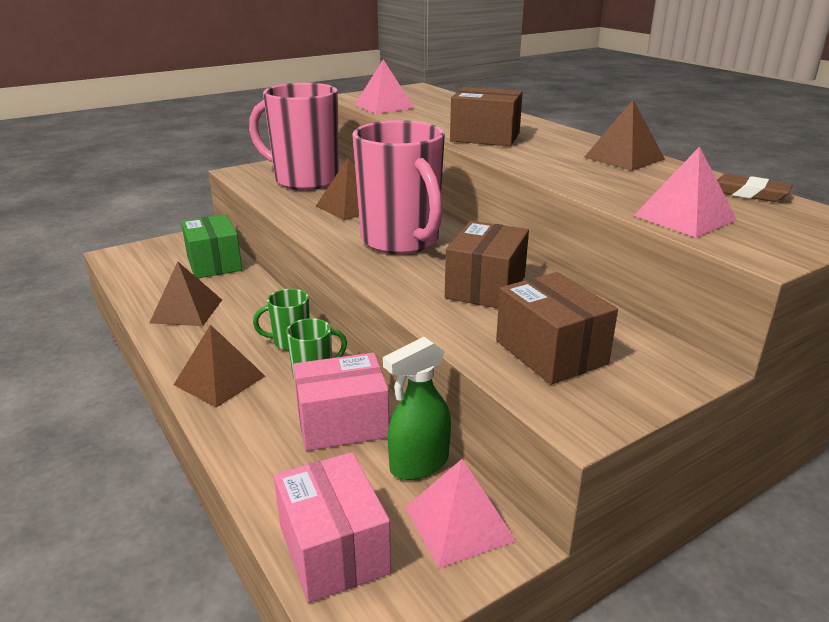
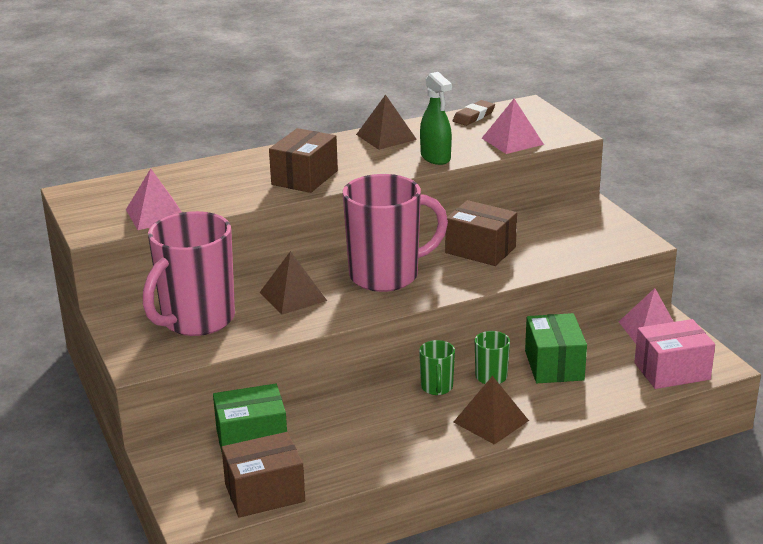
camera: 80 degrees left, 0 degrees up
(186, 311) = (362, 449): brown pyramid -> none
(342, 423) = (554, 365): pink box -> green box
(419, 464) = (599, 339): green spray bottle -> green spray bottle (435, 158)
(551, 352) = (571, 240): brown box -> brown box (264, 493)

